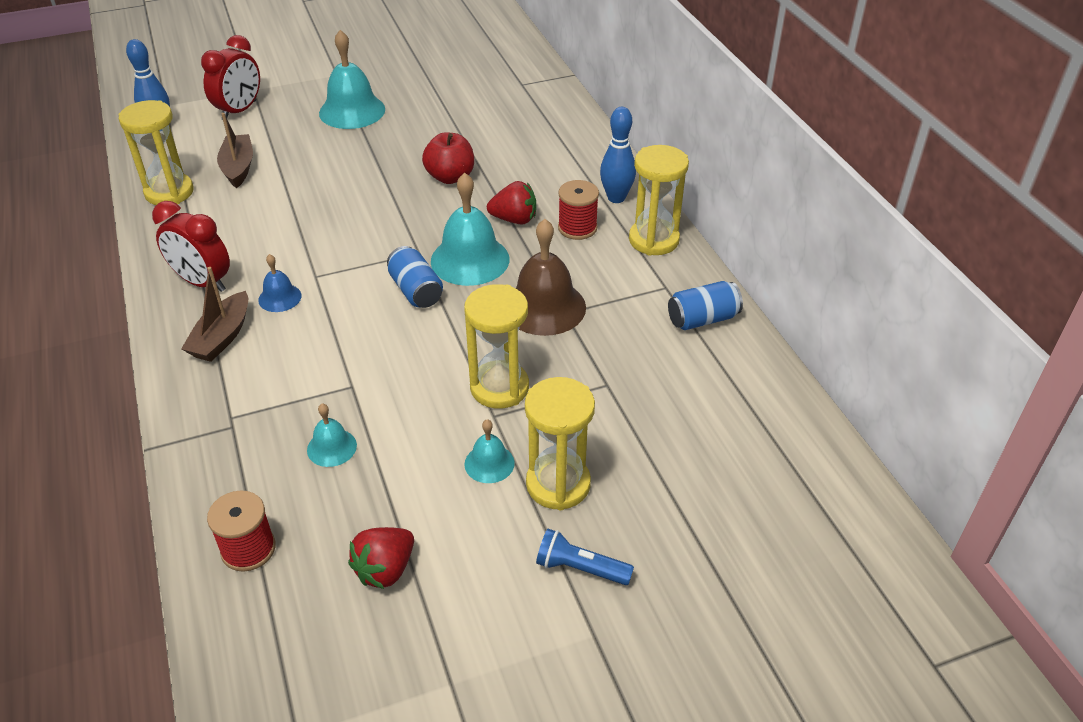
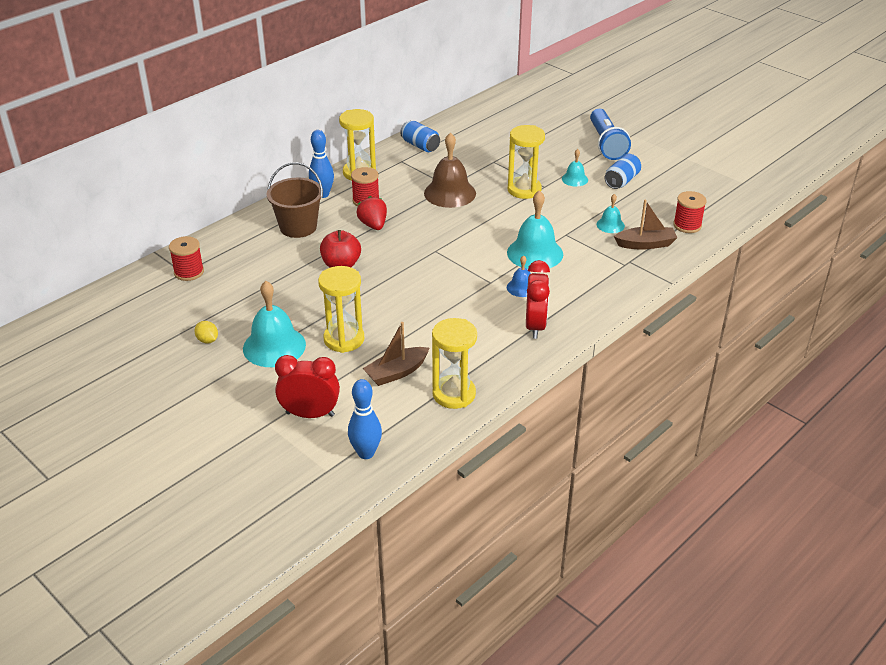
camera: 115 degrees left, 5 degrees down
(222, 337) = (573, 294): brown boat -> brown boat (645, 244)
(385, 569) = (657, 187): red strawberry -> none
(397, 80) = (207, 340): none -> yellow lemon
(416, 291) = (472, 239): blue can -> blue can (621, 181)
(470, 260) = (427, 229): turquoise bell -> turquoise bell (535, 253)
(519, 87) = (189, 272): none -> red spool
(553, 165) = (298, 227): none -> brown bucket
(558, 484) = (568, 159): yellow hourglass -> yellow hourglass (344, 339)
(580, 568) = (606, 144): blue flashlight -> blue flashlight, size x1.78

